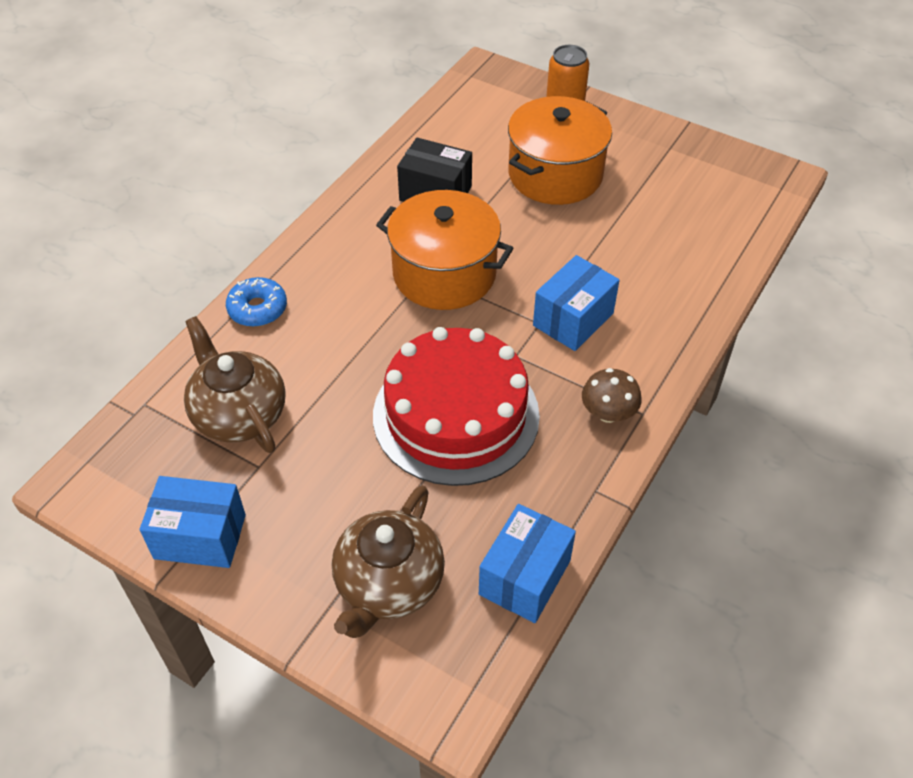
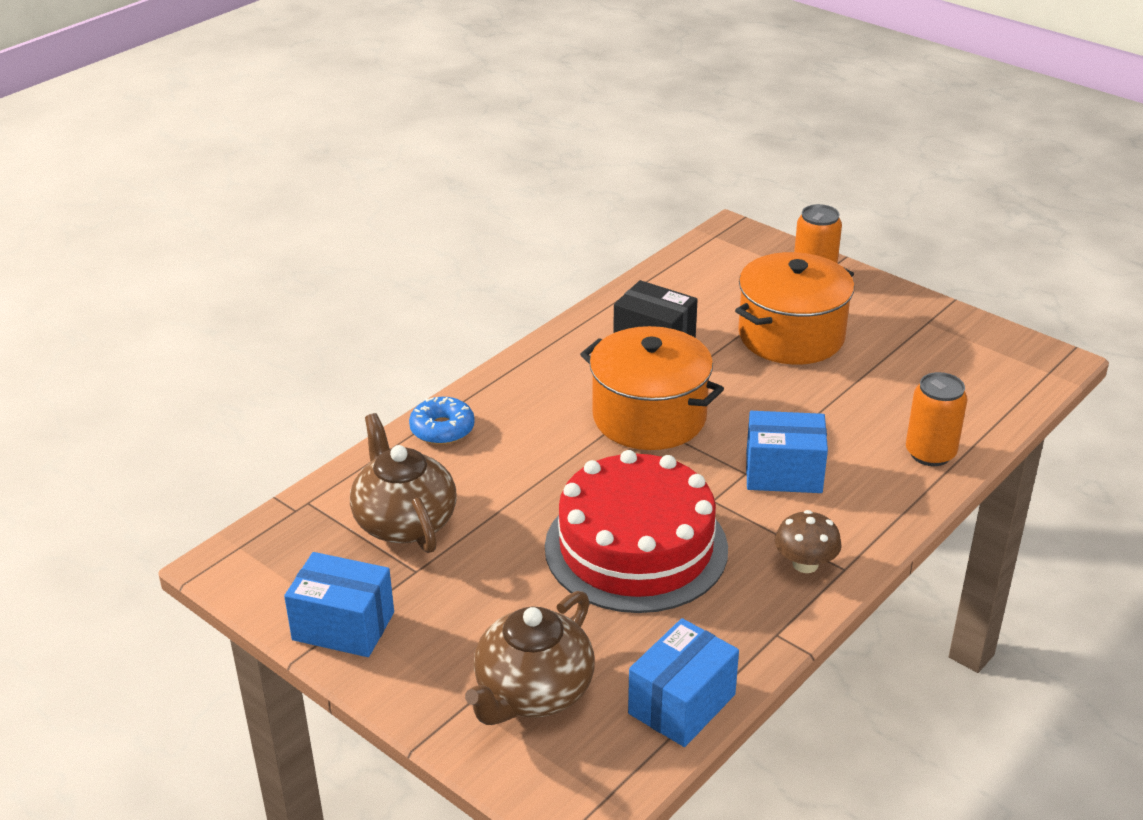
camera: 10 degrees right, 15 degrees down
(573, 319) = (783, 473): blue box -> blue box turned 45 degrees clockwise
(696, 284) = (930, 453): none -> orange can

